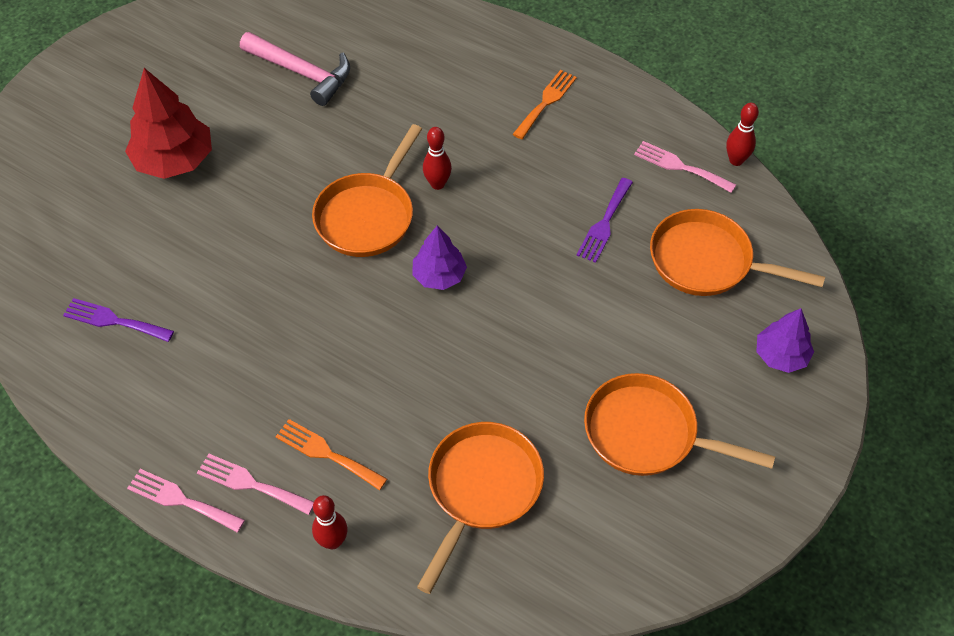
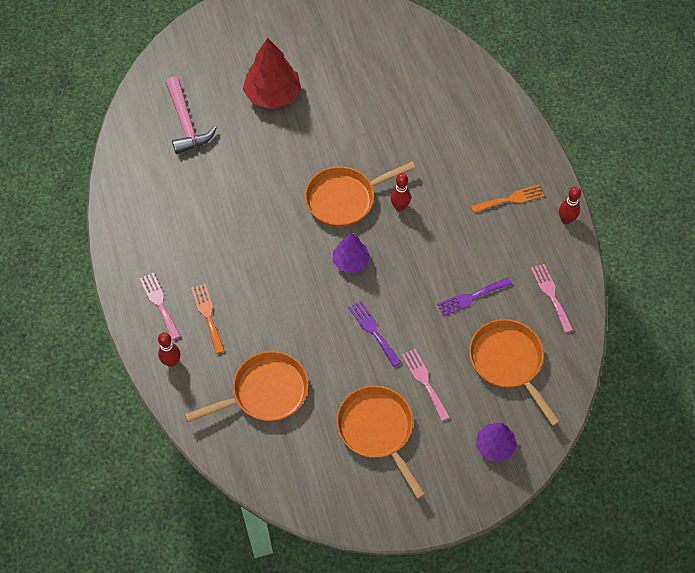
camera: 40 degrees right, 5 degrees up
(114, 320) = (168, 167): purple fork -> purple fork (373, 331)
(181, 500) = (121, 287): pink fork -> pink fork (424, 381)
(301, 73) = (386, 86): pink hammer -> pink hammer (186, 123)
(736, 160) = (589, 315): red bowling pin -> red bowling pin (566, 220)

